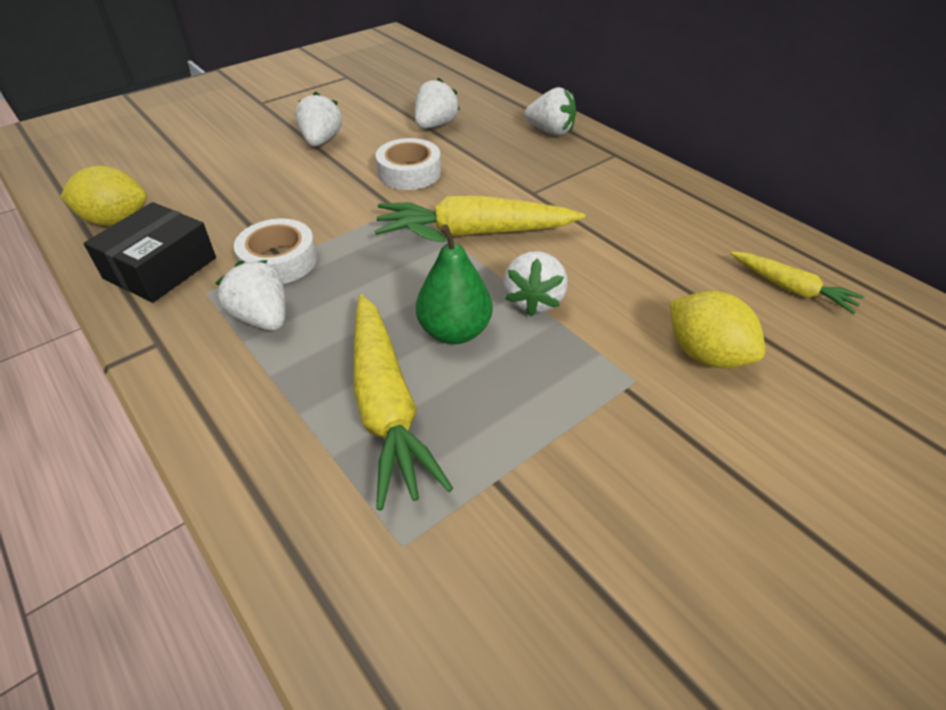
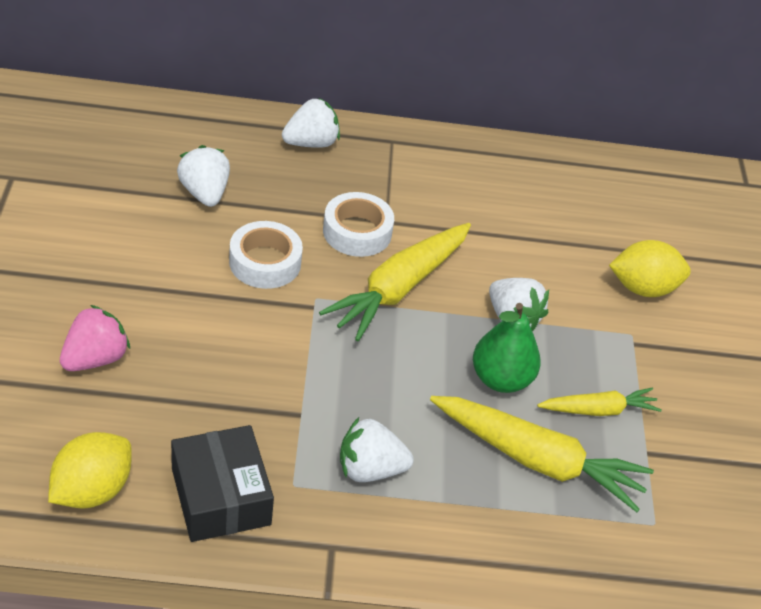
camera: 55 degrees left, 0 degrees up
(235, 166) = (95, 358): none -> pink strawberry
(279, 260) = (301, 418): white tape -> white tape (357, 232)
(321, 141) = (129, 277): white strawberry -> none
(791, 289) = (629, 204): yellow carrot -> yellow carrot (599, 410)

